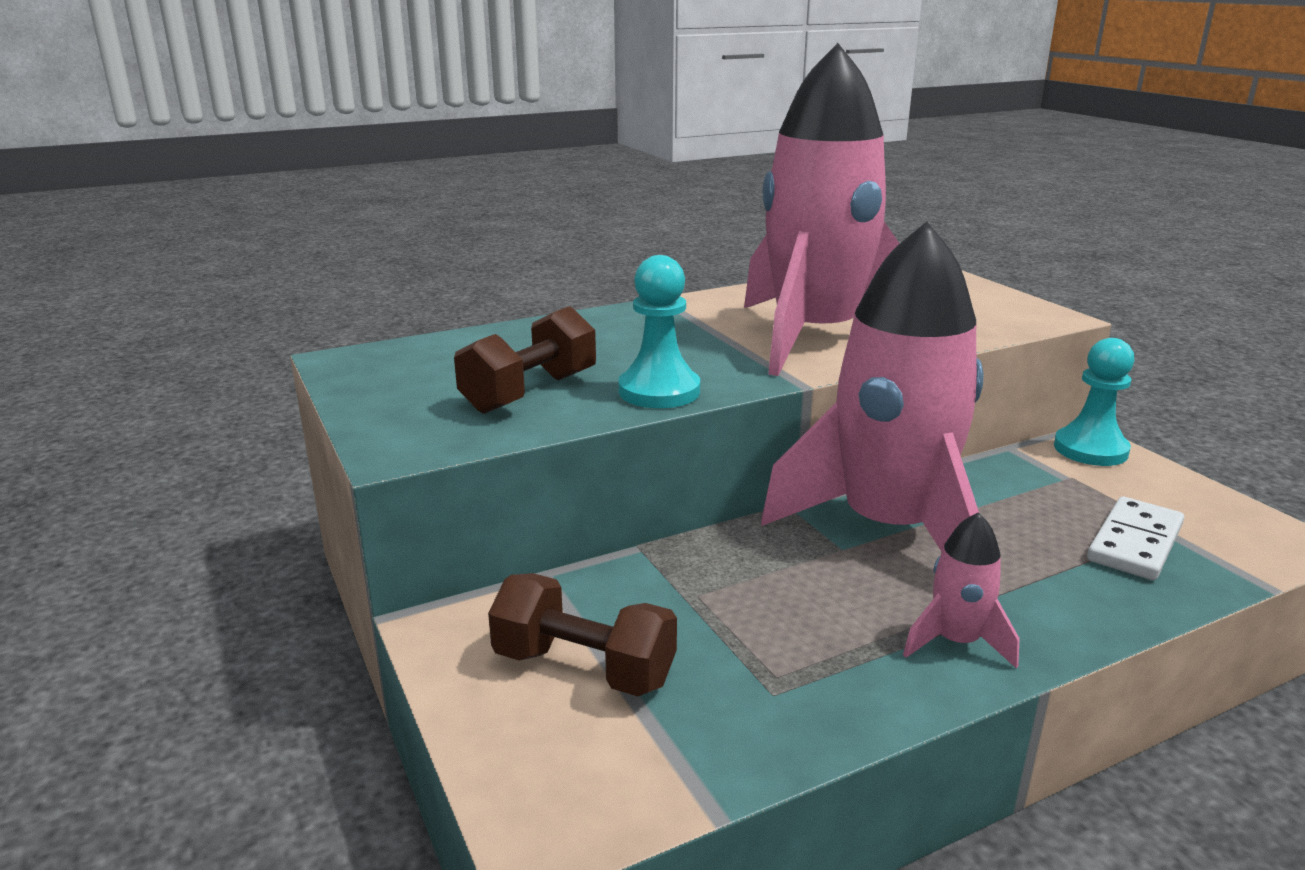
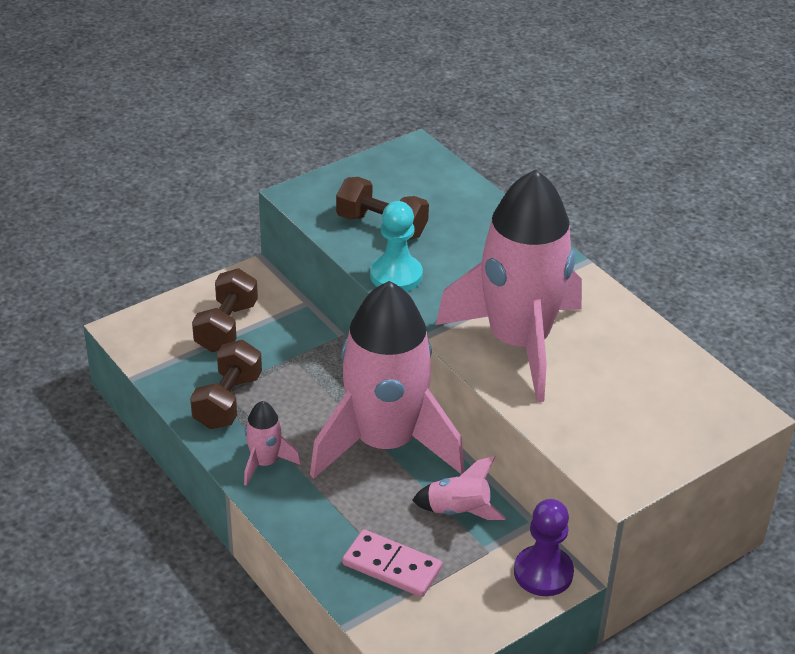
camera: 80 degrees right, 15 degrees up
(800, 677) = (228, 401): none -> brown dumbbell
(1008, 489) = (458, 511): none -> pink rocket
(1090, 449) = (543, 573): turquoise pawn -> purple pawn
(1135, 543) = (392, 566): white domino -> pink domino

